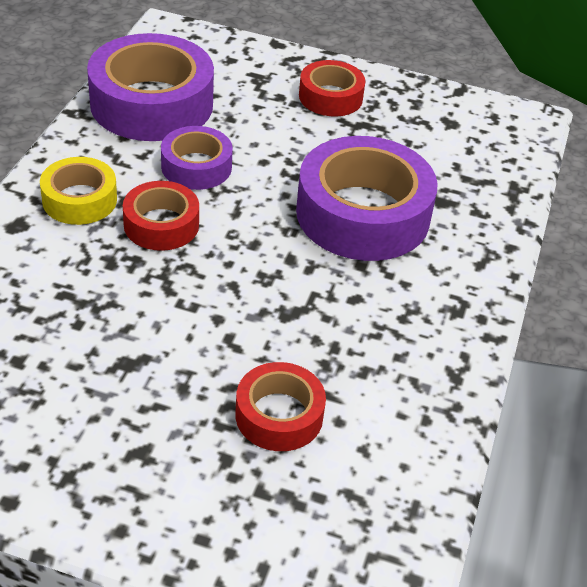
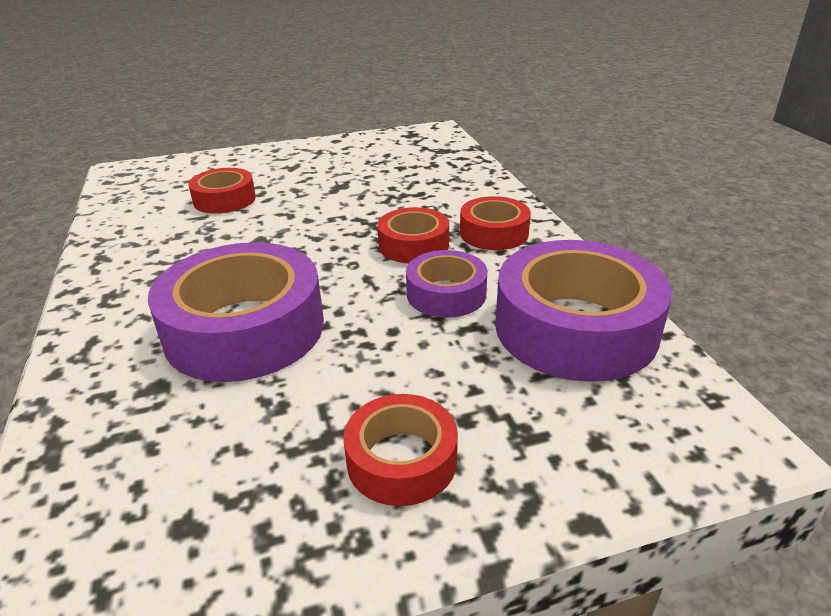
camera: 150 degrees right, 10 degrees down
(79, 200) = (494, 233): yellow tape -> red tape

